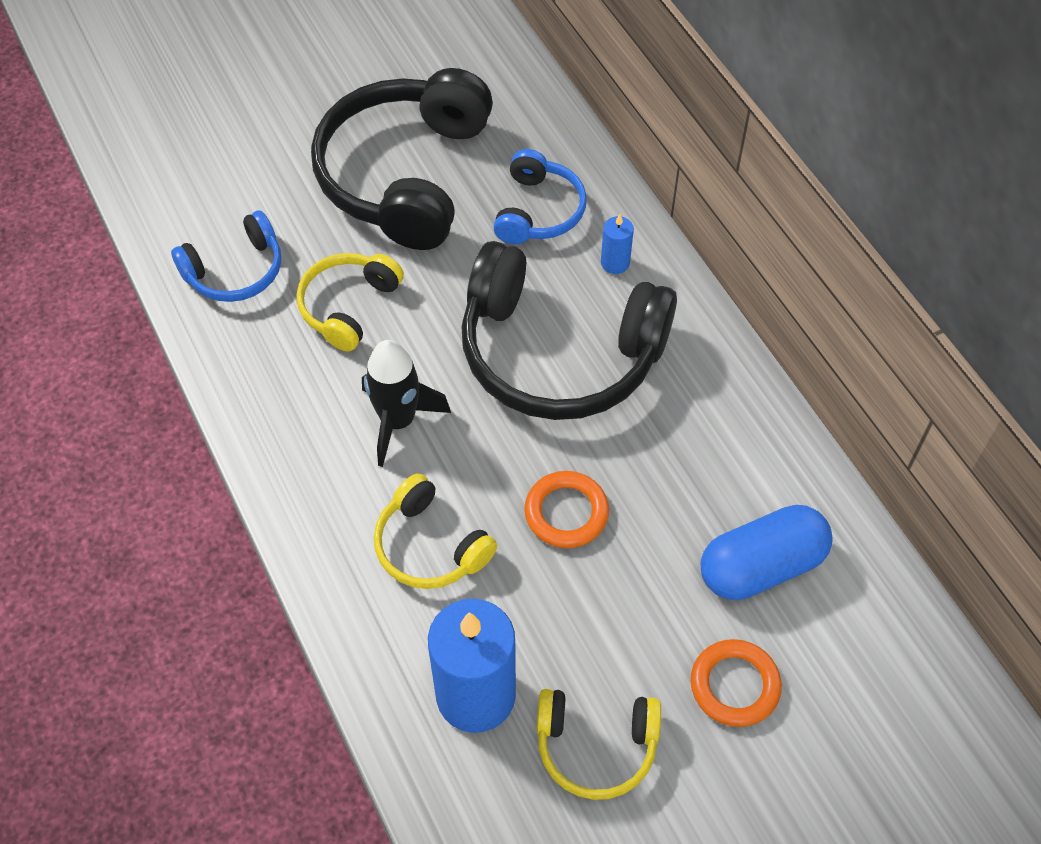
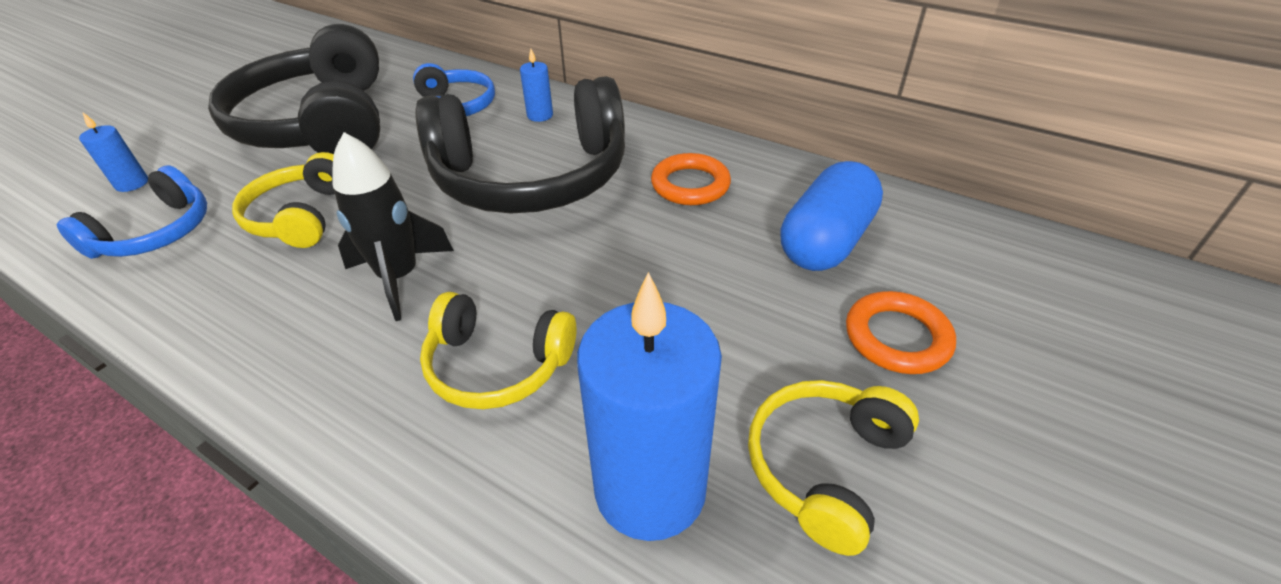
camera: 30 degrees left, 15 degrees down
(228, 192) = (132, 183): none -> blue candle
(566, 512) = (622, 277): orange ring -> orange ring (690, 185)
(596, 746) = (825, 466): yellow headphones -> yellow headphones turned 150 degrees clockwise

